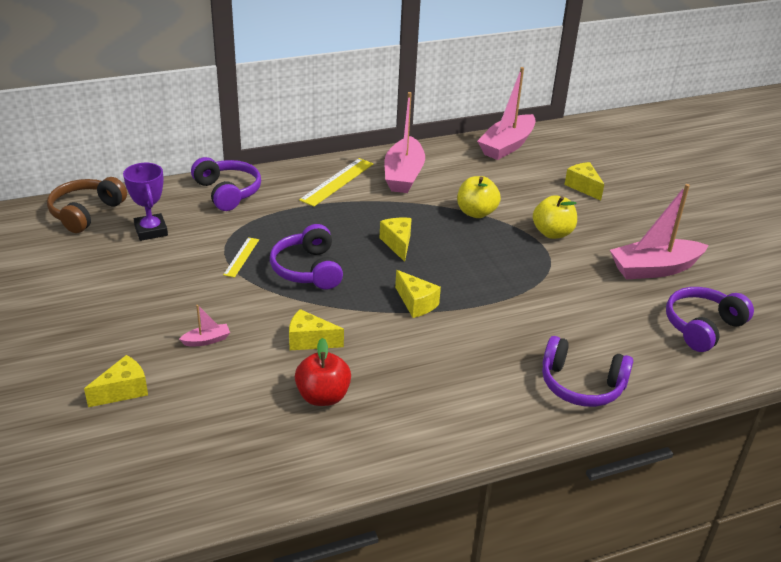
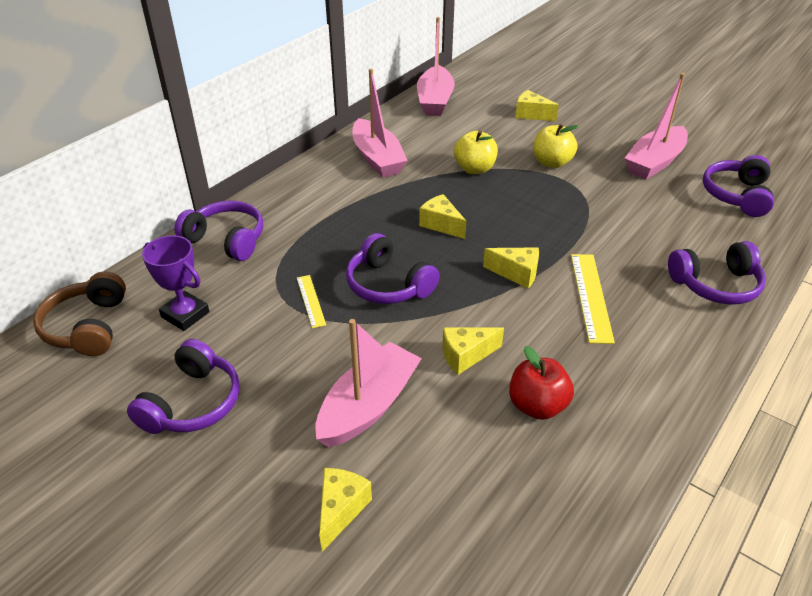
camera: 30 degrees left, 5 degrees up
(101, 287) = (192, 403): none -> purple headphones
(206, 340) = (368, 406): pink boat -> pink boat, size x2.34
(337, 182) = (324, 187): yellow ruler -> yellow ruler (591, 296)

